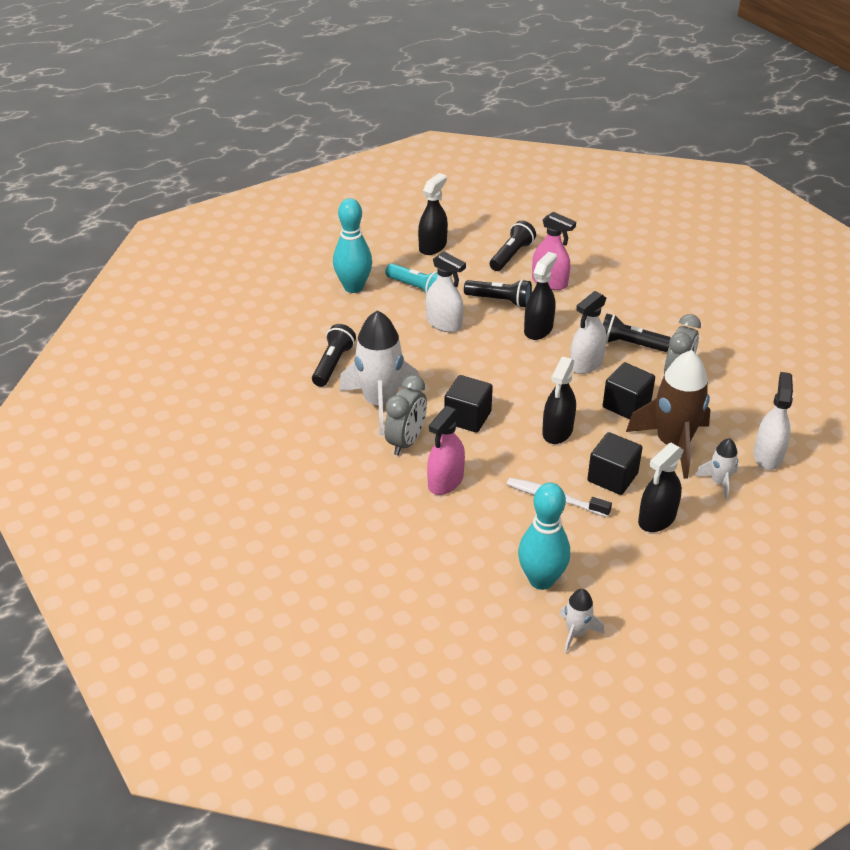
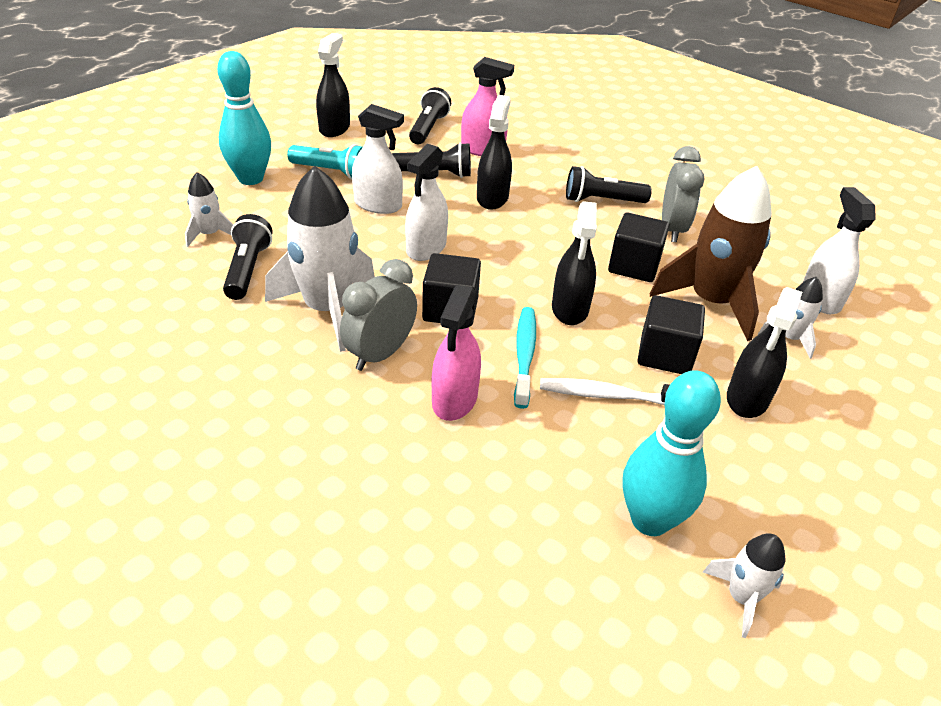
camera: 20 degrees left, 0 degrees up
(313, 332) = (210, 234): none -> white rocket
(406, 442) = (380, 354): grey clock -> grey clock turned 150 degrees counterclockwise
(507, 459) = (524, 355): none -> turquoise toothbrush
(586, 364) = (564, 227): white spray bottle -> white spray bottle (426, 248)

